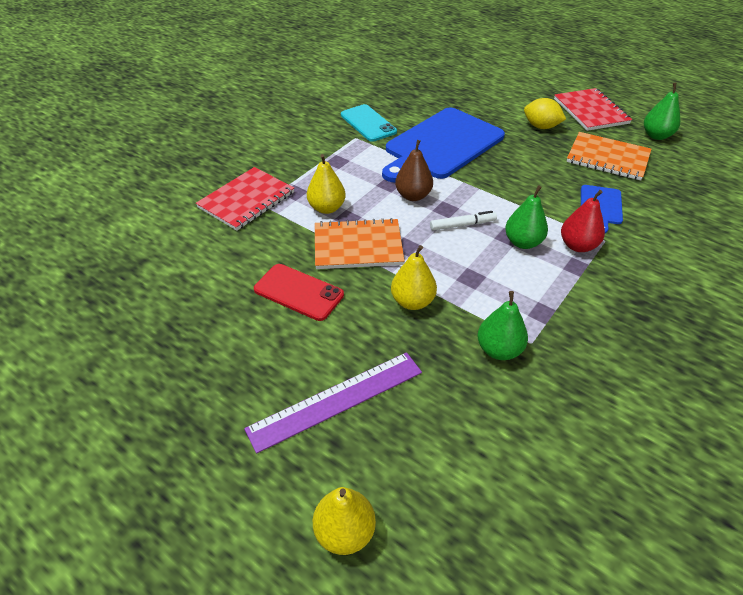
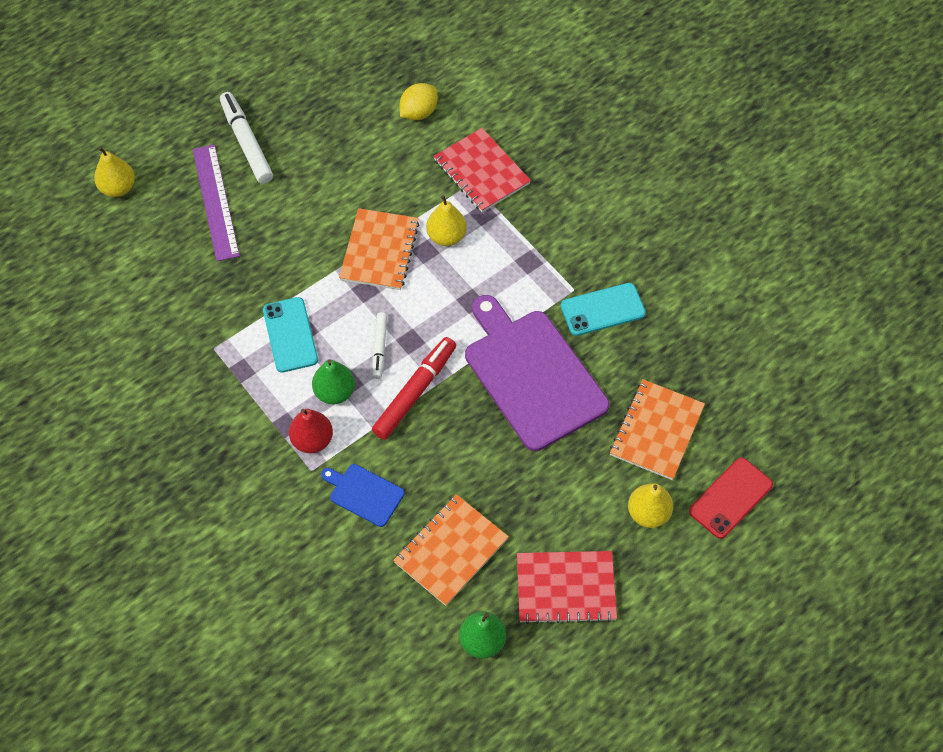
camera: 105 degrees right, 15 degrees up
(235, 394) = (246, 142): none -> white marker
(298, 292) = (335, 195): red phone -> red phone (730, 498)
(412, 302) = (292, 275): yellow pear -> yellow pear (648, 513)
(413, 196) = (442, 317): brown pear -> none
(441, 145) = (532, 374): blue cutting board -> purple cutting board
(454, 93) = (656, 431): none -> orange notebook
(482, 286) = (290, 335): none -> turquoise phone
(492, 197) = (415, 392): none -> red marker
(499, 350) = (216, 321): green pear -> none
(541, 127) = (543, 505): yellow lemon -> yellow lemon (419, 112)

